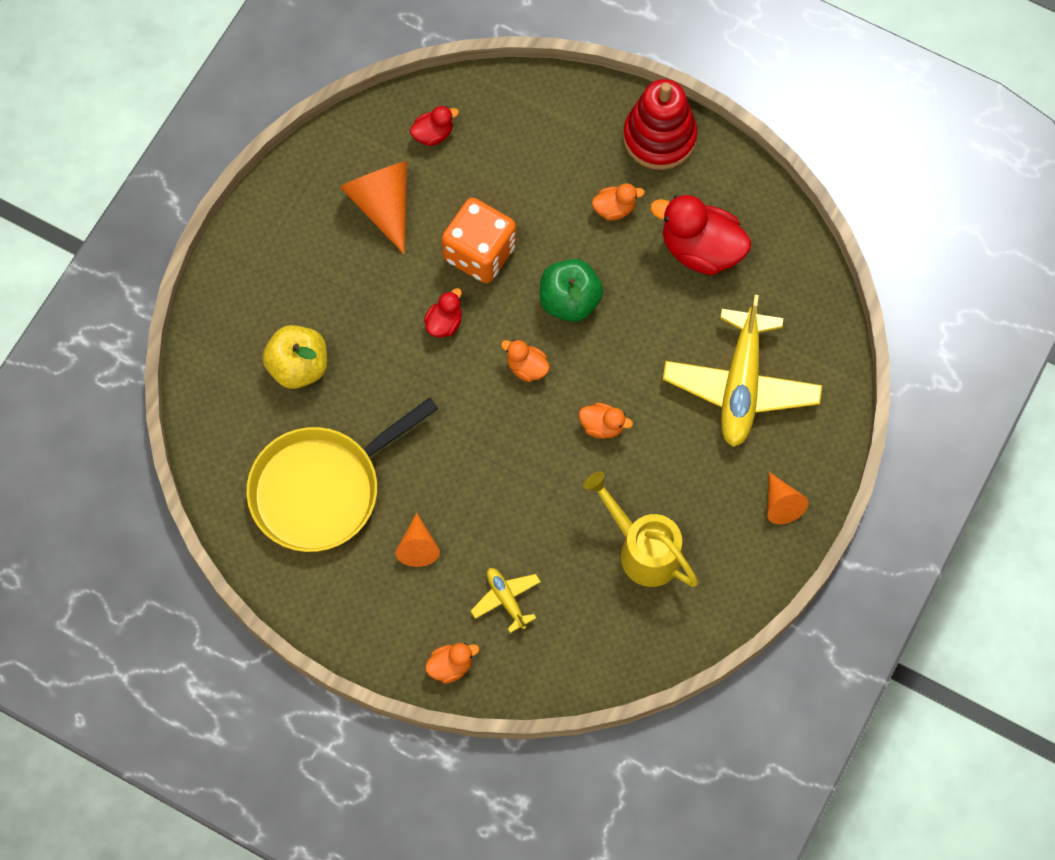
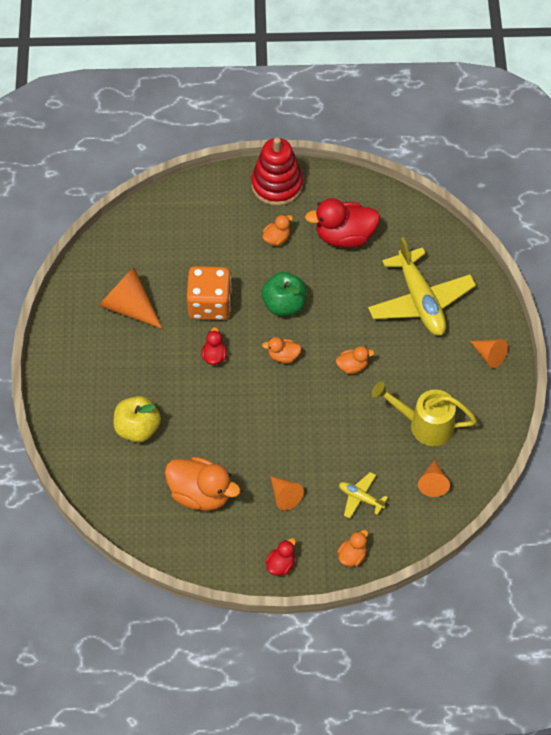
camera: 30 degrees left, 10 degrees down
(322, 489) = (201, 494): yellow pan -> orange duck
(433, 134) = (134, 250): red duck -> red duck (281, 564)
(605, 630) = (433, 483): none -> orange cone

